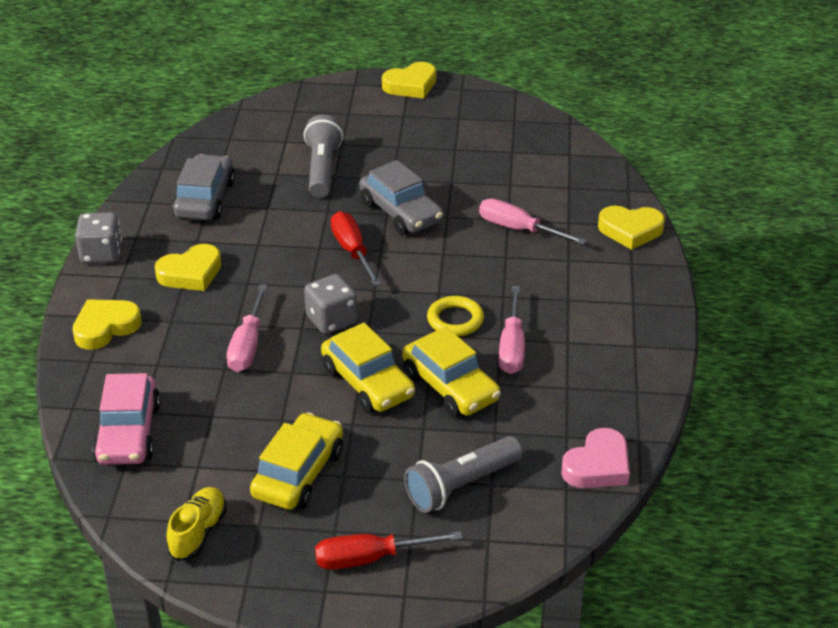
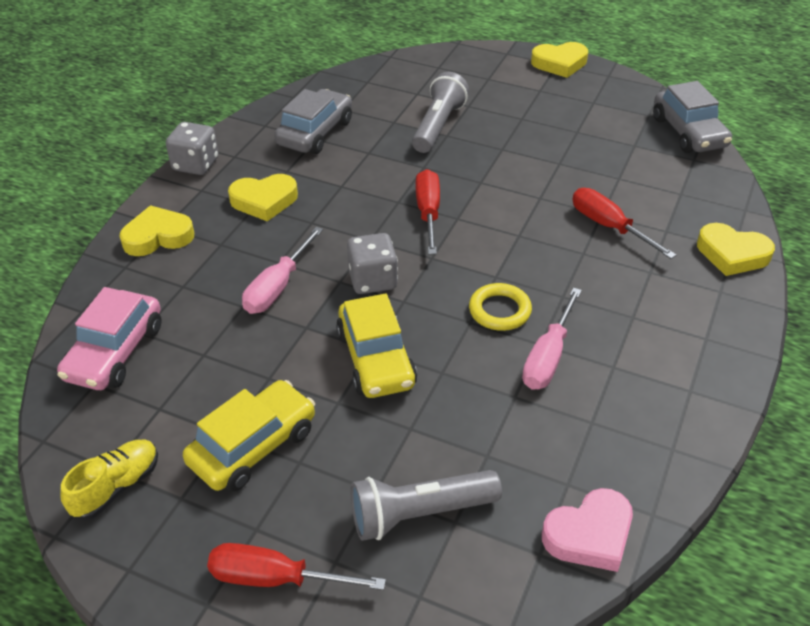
camera: 20 degrees right, 5 degrees up
(401, 212) = (494, 184): grey car -> grey car (688, 132)
(450, 387) = (461, 386): yellow car -> none
(519, 229) = (609, 227): pink screwdriver -> red screwdriver

